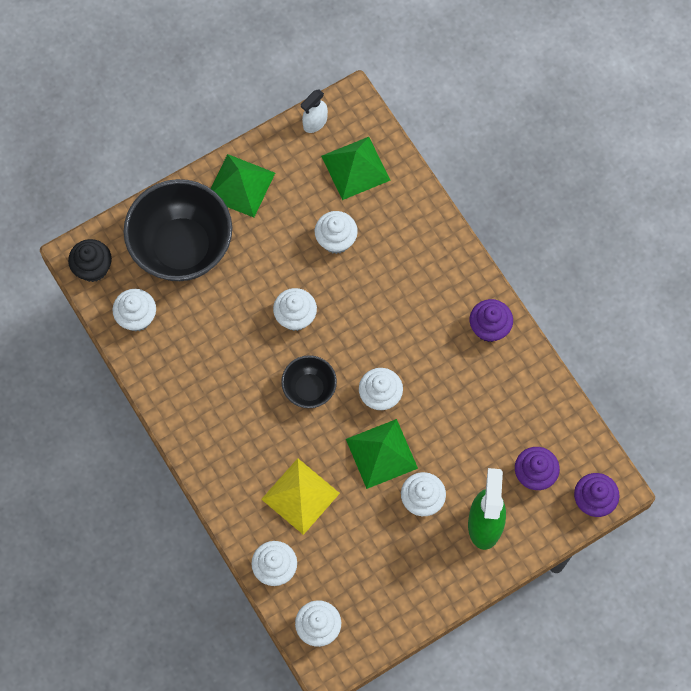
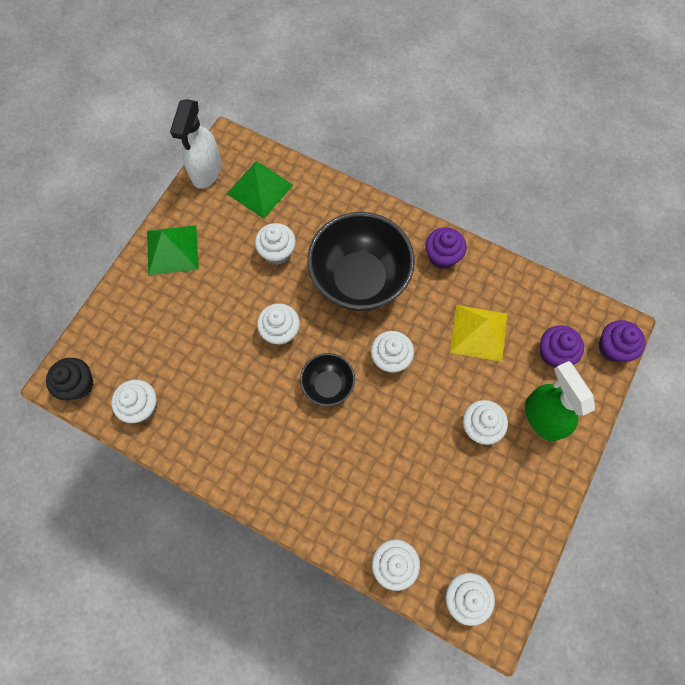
camera: 30 degrees left, 0 degrees up
(182, 247) = (150, 325): black bowl -> black bowl (359, 279)
(300, 496) = (376, 484): yellow pyramid -> yellow pyramid (479, 333)
(315, 122) = (206, 171): white spray bottle -> white spray bottle, size x1.70
(381, 453) = (421, 406): green pyramid -> none

